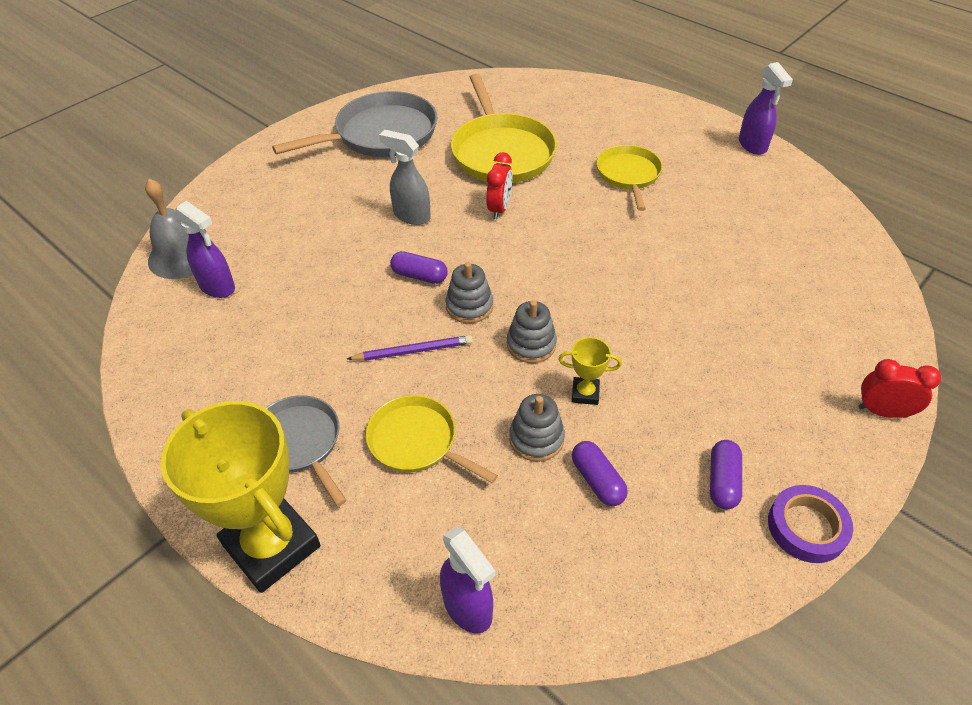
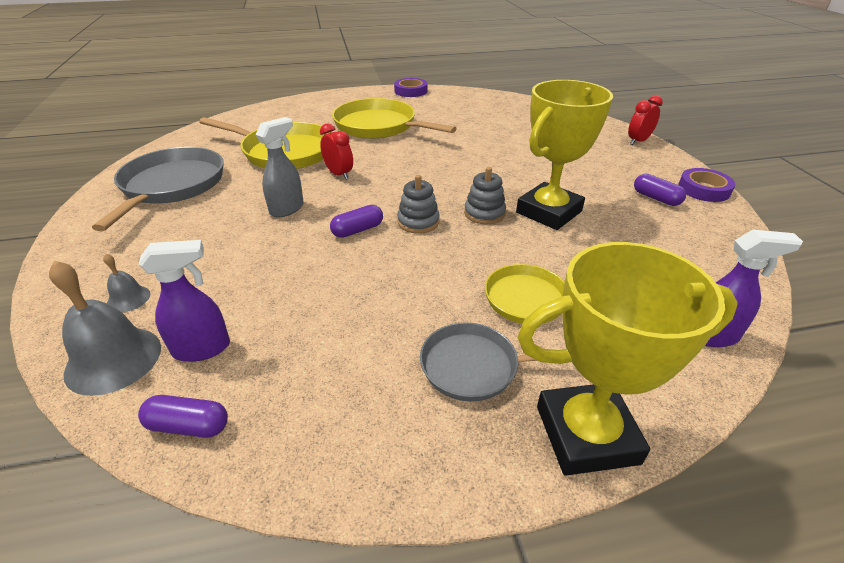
camera: 55 degrees left, 10 degrees down
(238, 218) = (128, 298): none -> grey bell
(411, 216) = (287, 209): grey spray bottle -> grey spray bottle turned 150 degrees clockwise
(413, 351) = (434, 264): purple pencil -> none
(536, 438) = (572, 245): grey stacking toy -> none
(585, 393) = (548, 212): yellow trophy -> yellow trophy, size x2.35
(597, 480) = (627, 237): purple capsule -> purple capsule (188, 426)
(628, 175) = (378, 126): yellow pan -> yellow pan, size x1.65
(752, 145) = (411, 91): purple spray bottle -> purple tape

